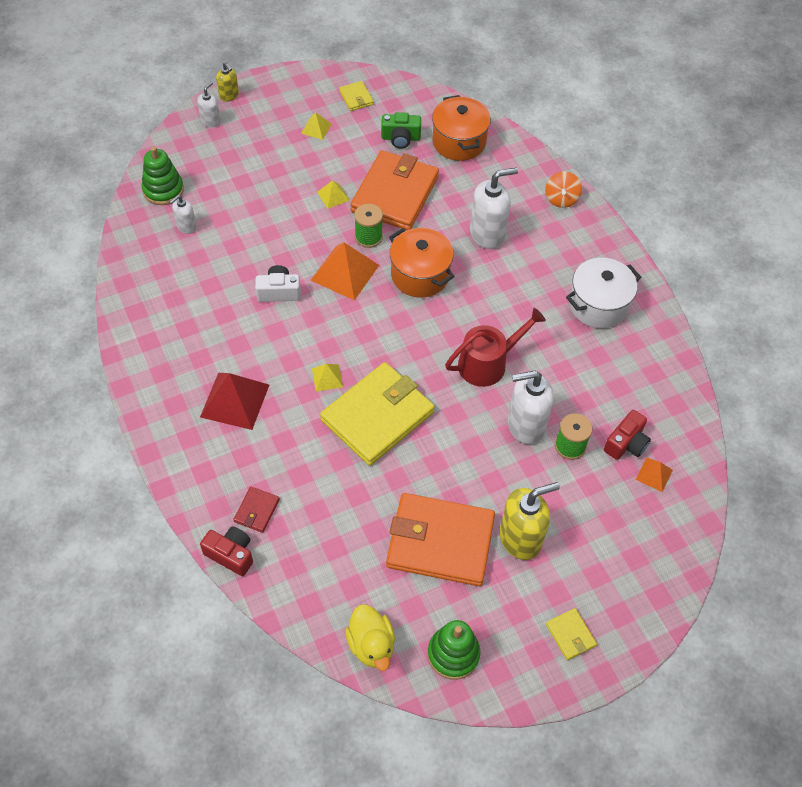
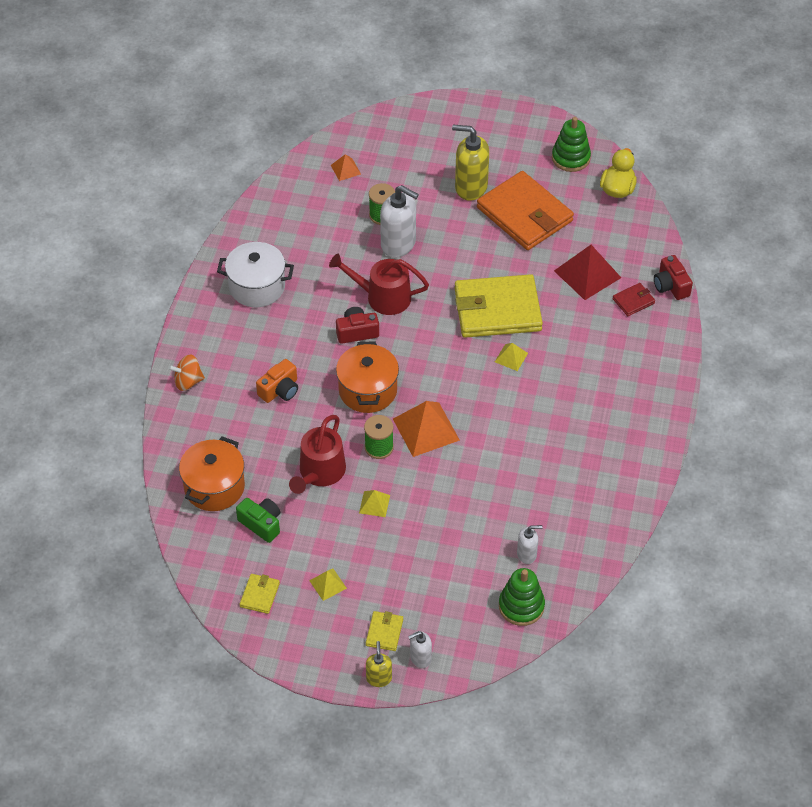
camera: 140 degrees left, 5 degrees down
(235, 400) = (594, 382): red pyramid -> red pyramid (587, 274)
(279, 292) = (493, 445): white camera -> none
(395, 194) = (320, 472): orange wallet -> red watering can
(487, 234) = (280, 390): white soap dispenser -> orange camera
(561, 199) = (188, 381): orange spinning top -> orange spinning top turned 150 degrees counterclockwise
(570, 635) = (491, 127): yellow wallet -> yellow wallet (384, 632)
(626, 443) = (343, 195): red camera -> red camera (357, 332)

